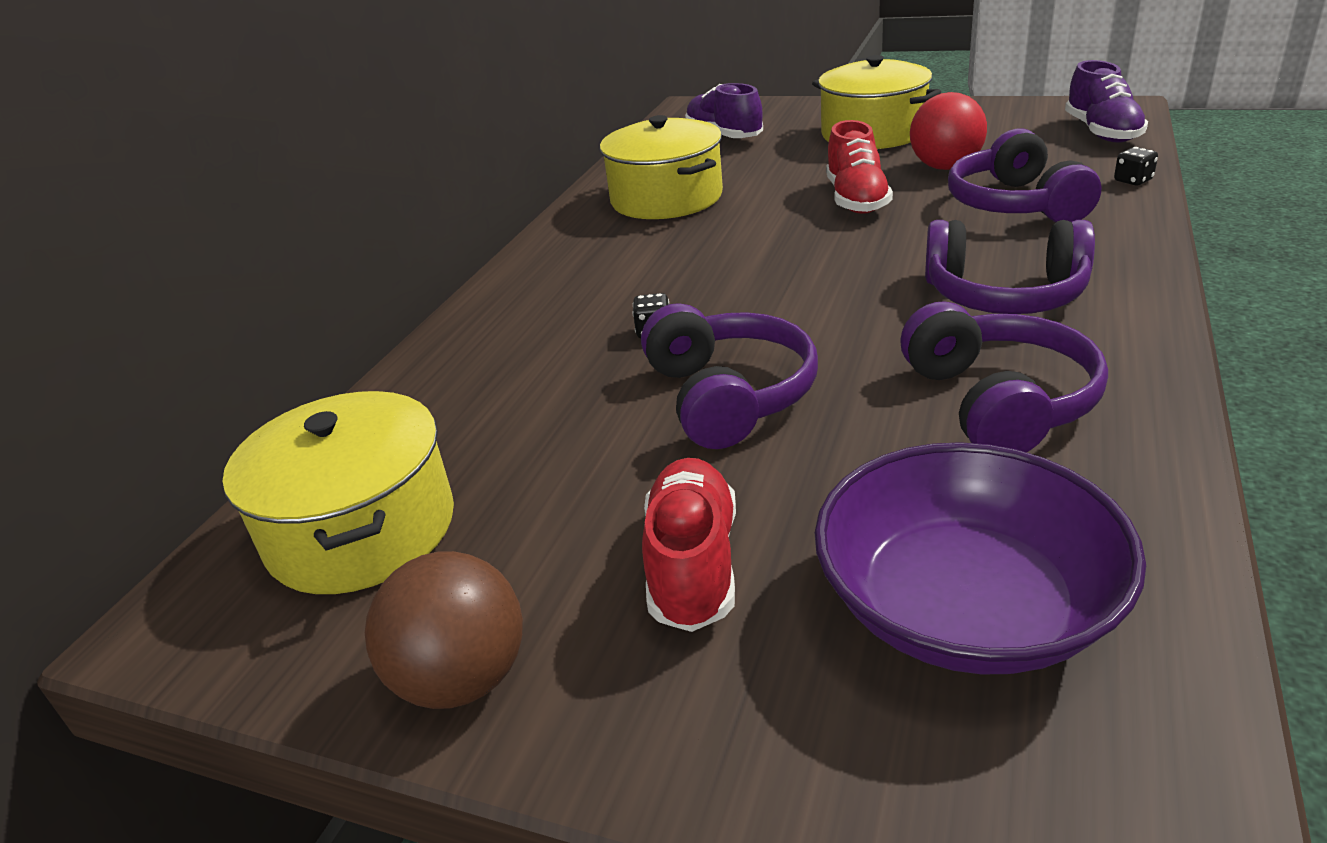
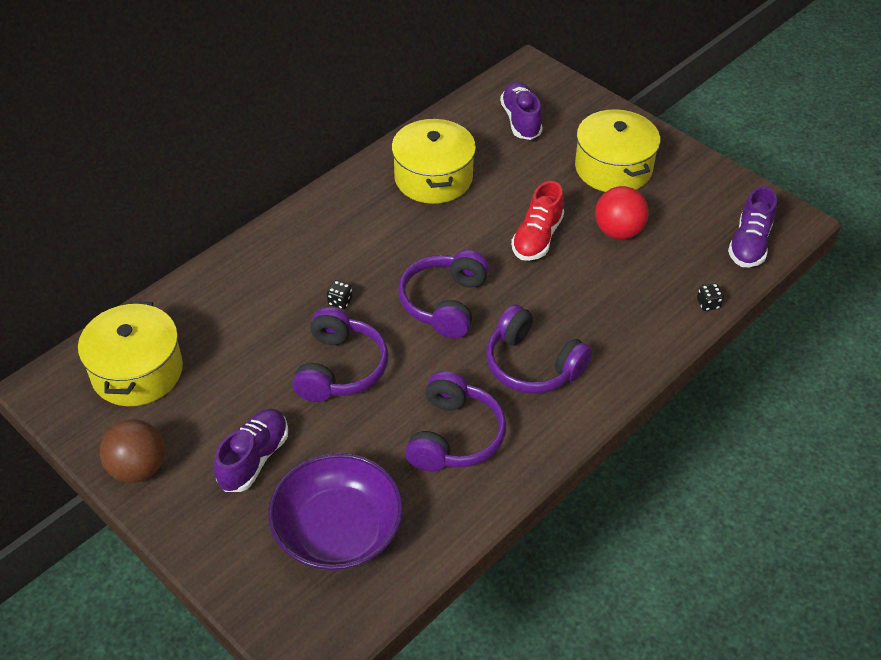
camera: 20 degrees right, 15 degrees up
(693, 565) = (254, 458): red shoe -> purple shoe
(1015, 204) = (618, 291): purple headphones -> purple headphones (444, 303)

